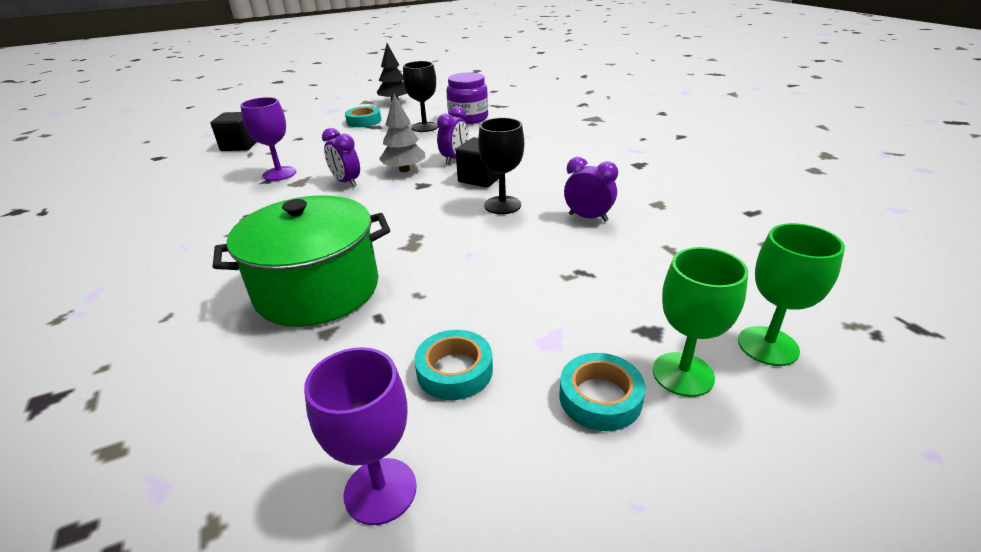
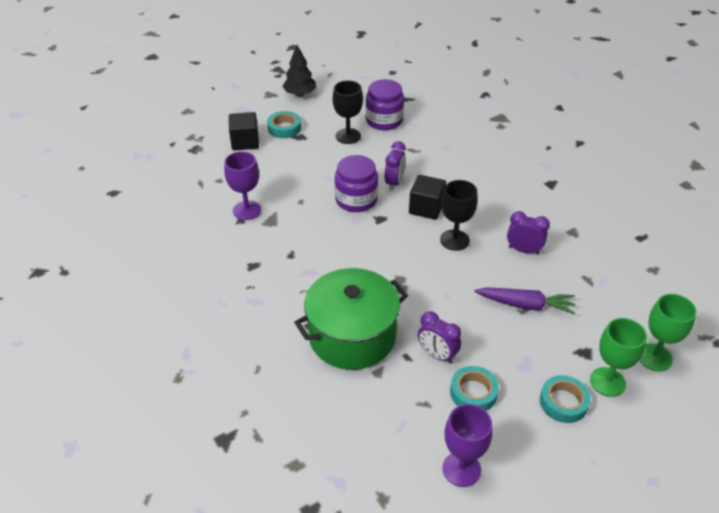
camera: 10 degrees left, 10 degrees up
(240, 145) = (183, 171): black cube -> black cube (245, 142)
(346, 182) = (313, 219): purple clock -> purple clock (437, 355)
(404, 170) = (356, 200): grey tree -> purple jar
(573, 270) = (525, 305): none -> purple carrot

